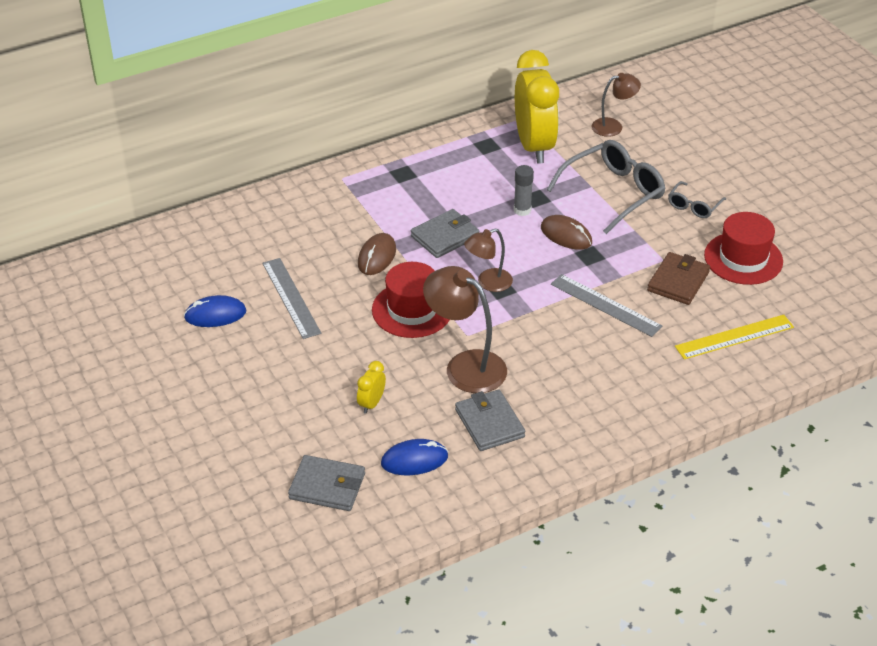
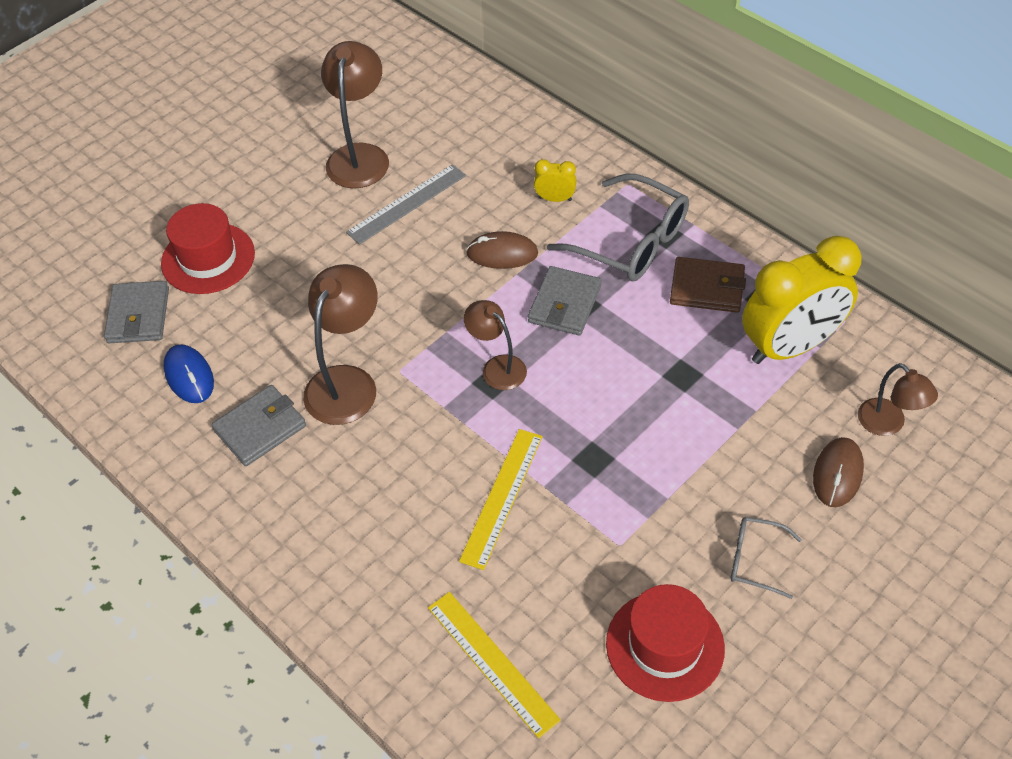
camera: 75 degrees right, 10 degrees up
(215, 315) = (360, 156): blue mouse -> brown lamp
(371, 403) = (264, 316): yellow clock -> yellow clock (555, 199)
(412, 310) = (424, 309): red hat -> red hat (208, 258)
(445, 236) = (564, 304): grey wallet -> grey wallet turned 75 degrees clockwise
(522, 210) = (650, 366): grey glue stick -> none
(566, 235) = (621, 424): brown mouse -> brown mouse (837, 474)
(605, 305) = (502, 497): grey ruler -> yellow ruler
(613, 193) = (736, 457): grey glasses -> grey glasses (631, 242)
(678, 281) = (581, 571): brown wallet -> brown wallet (707, 288)

